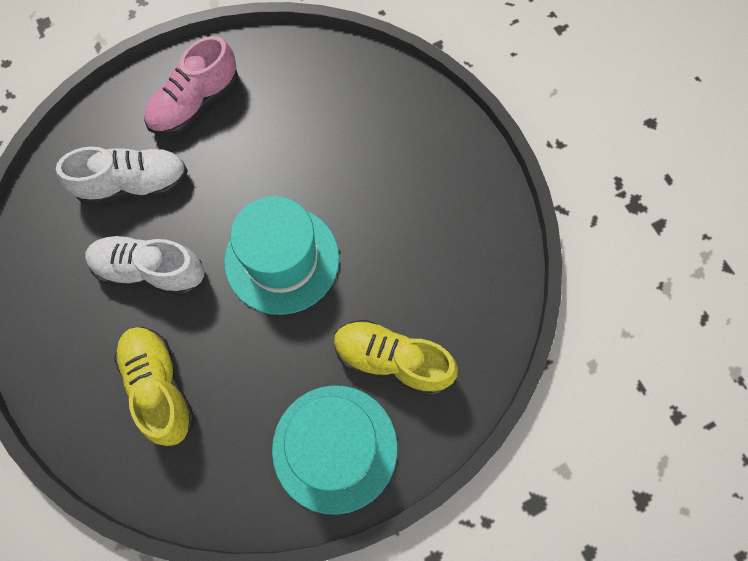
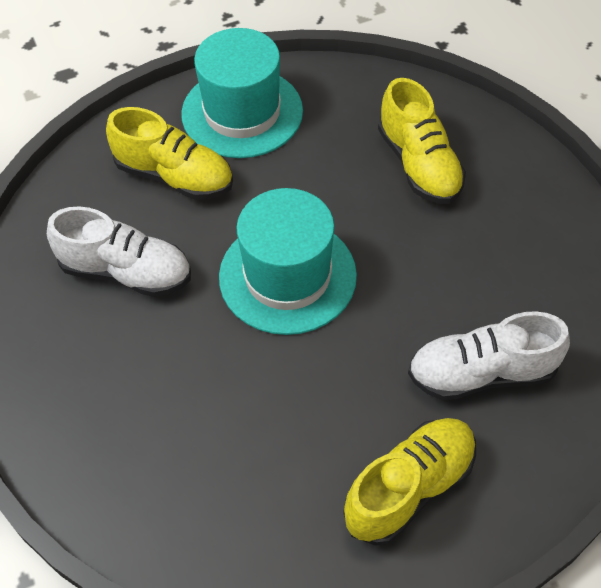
camera: 175 degrees left, 15 degrees down
(150, 271) = (444, 271): white shoe -> white shoe (126, 272)
(195, 103) = (409, 488): pink shoe -> yellow shoe

